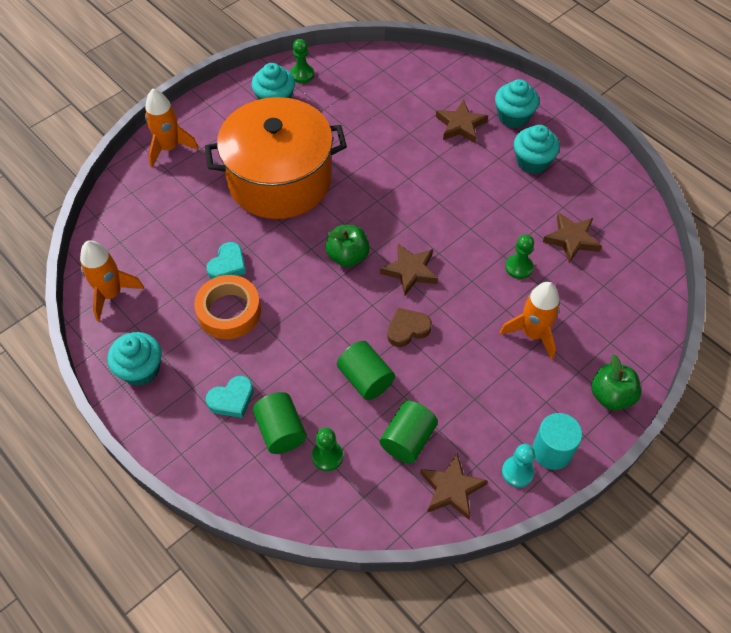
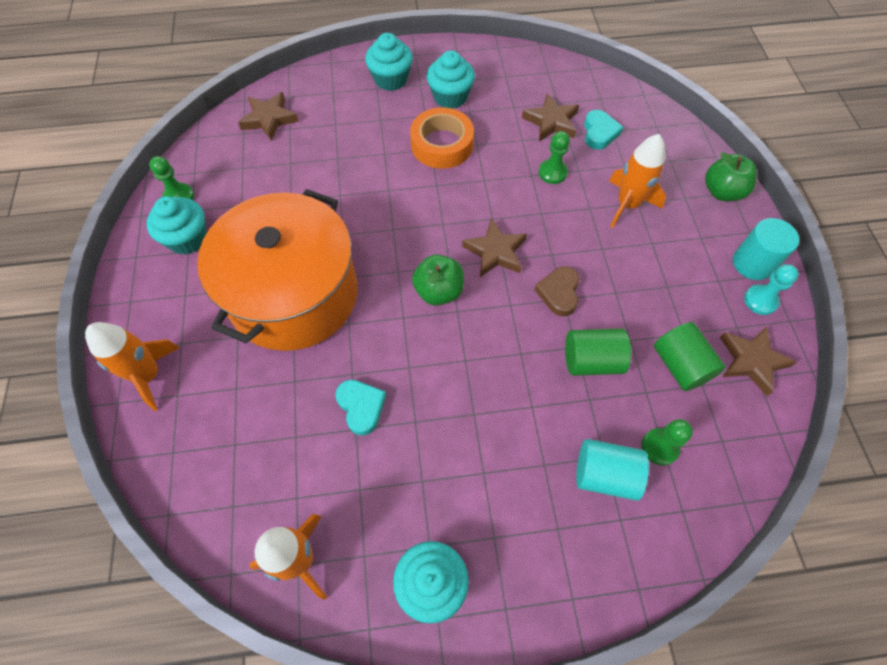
camera: 55 degrees left, 5 degrees up
(229, 312) = (422, 440): orange tape -> orange tape (442, 144)
(232, 399) = (536, 502): turquoise heart -> turquoise heart (599, 133)
(281, 431) = (605, 475): green cylinder -> turquoise cylinder
(460, 125) = (365, 118): brown star -> brown star (269, 119)

